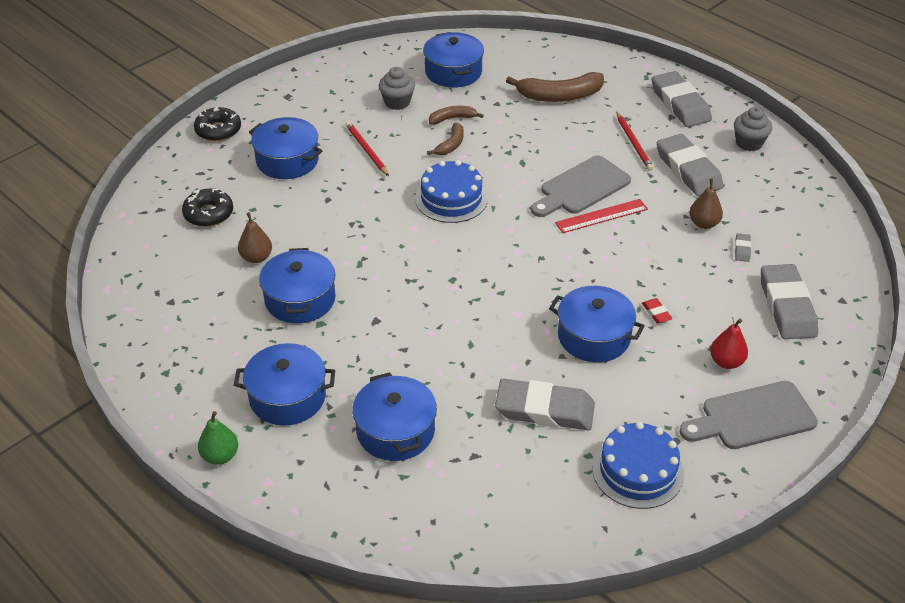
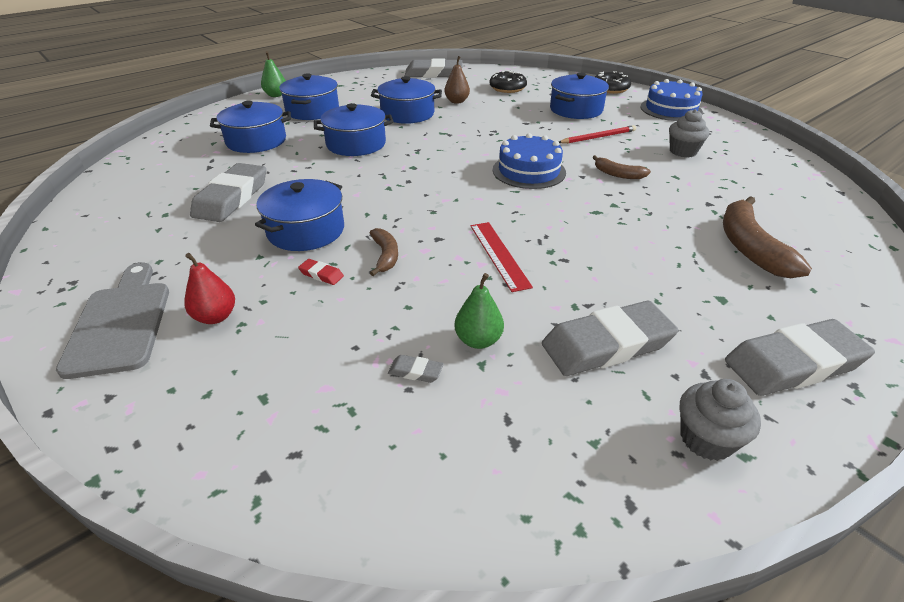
camera: 95 degrees right, 5 degrees down
(452, 118) = (666, 177): brown banana -> brown banana (385, 256)
(453, 72) = (760, 181): blue pot -> blue pot (356, 144)
(581, 188) = (553, 246): grey cutting board -> none
(633, 143) = (661, 298): red pencil -> none
(638, 471) = (124, 237): blue cake -> blue cake (671, 109)
(656, 313) = (321, 274): red eraser -> red eraser turned 45 degrees clockwise
(704, 224) = (478, 340): brown pear -> green pear
(787, 306) = (280, 397): grey eraser -> grey eraser (433, 73)

